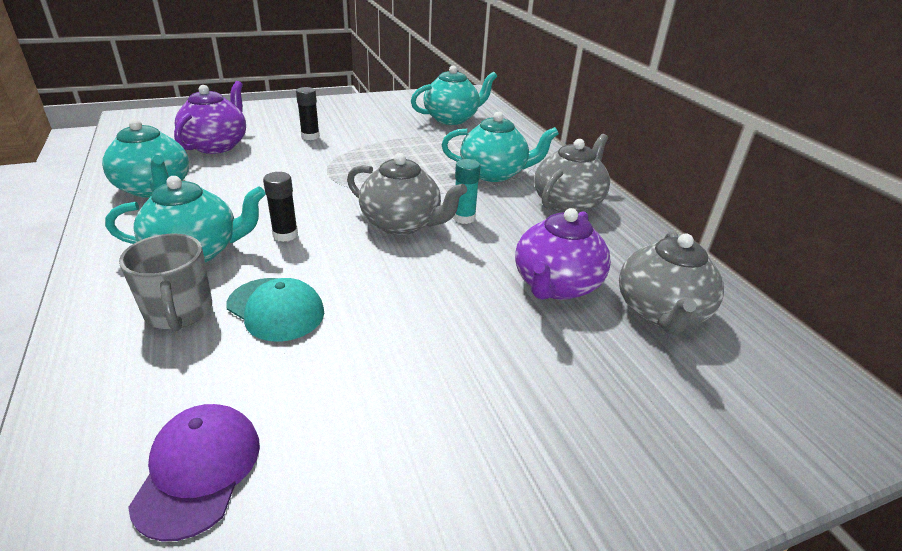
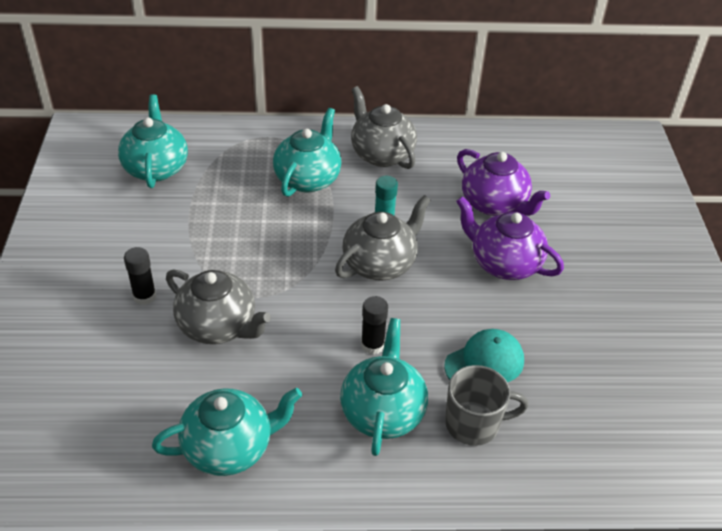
camera: 70 degrees left, 10 degrees up
(198, 470) = (634, 414): purple cap -> none
(217, 145) = (127, 387): purple teapot -> purple teapot (504, 263)
(660, 312) = (536, 168): grey teapot -> grey teapot (218, 326)

